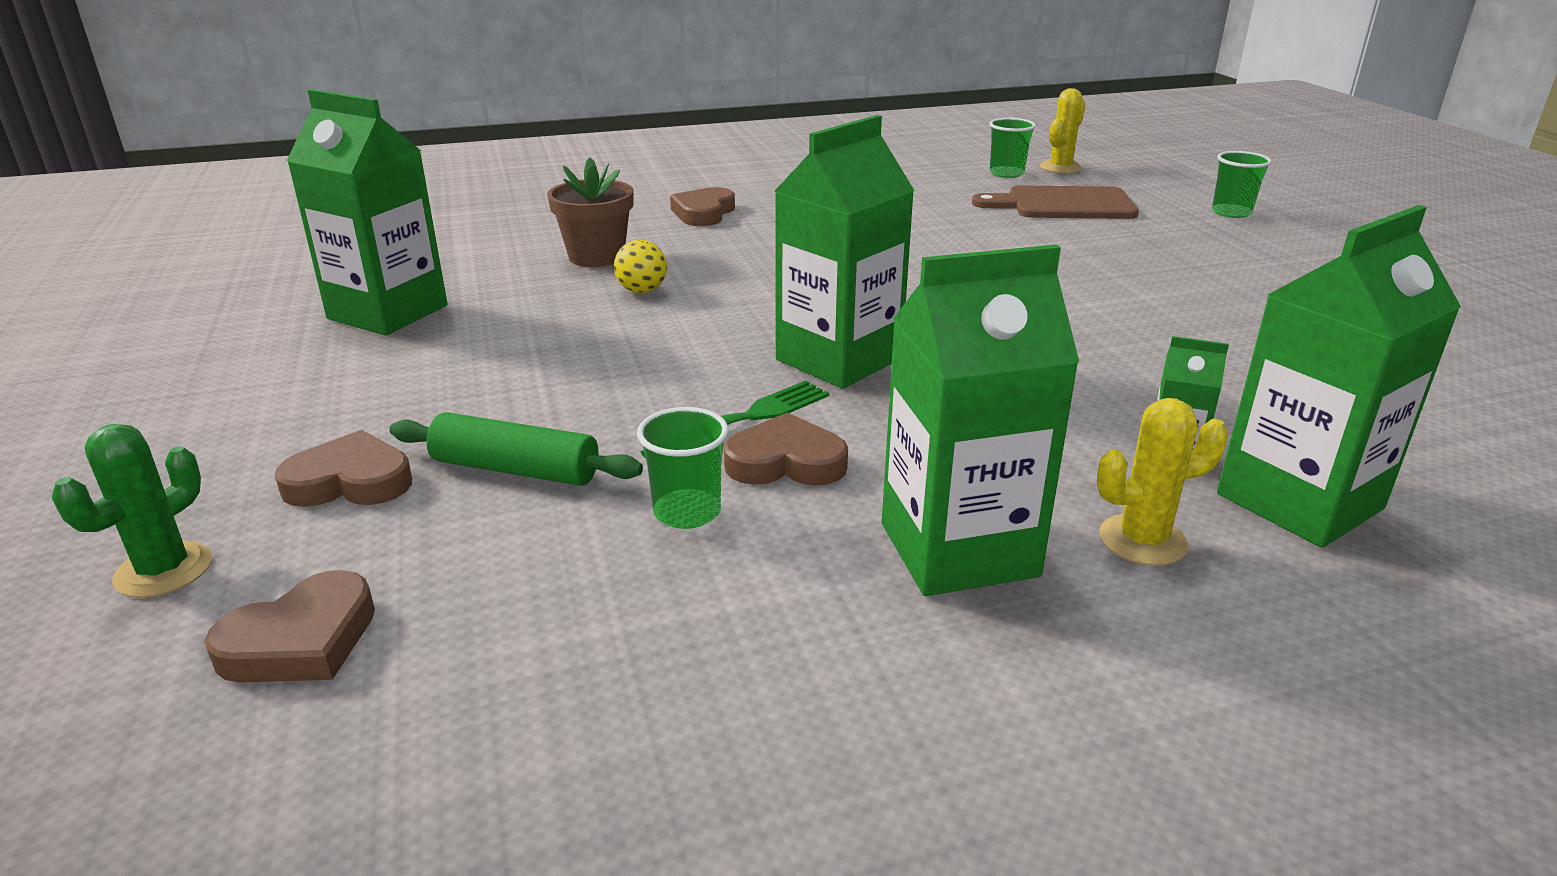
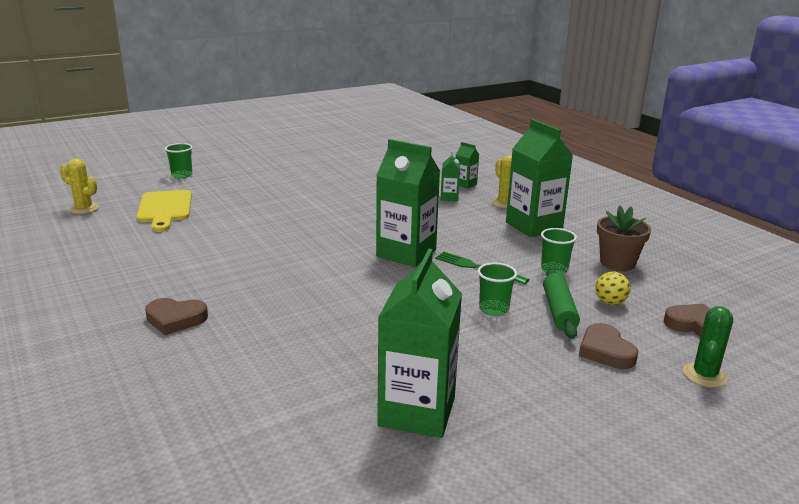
camera: 105 degrees left, 5 degrees down
(164, 570) = (704, 375): green cactus -> green cactus turned 75 degrees counterclockwise
(596, 257) = (281, 347): brown flower pot -> brown flower pot (617, 263)
(642, 291) = (340, 317): yellow ball -> yellow ball (610, 302)
(786, 462) = (504, 256): brown heart -> none
(1006, 173) = (93, 223): green cup -> green cup (493, 309)
(1063, 204) = (164, 209): brown cutting board -> yellow cutting board
(1299, 501) = (465, 184): green carton -> green carton, size x0.47

